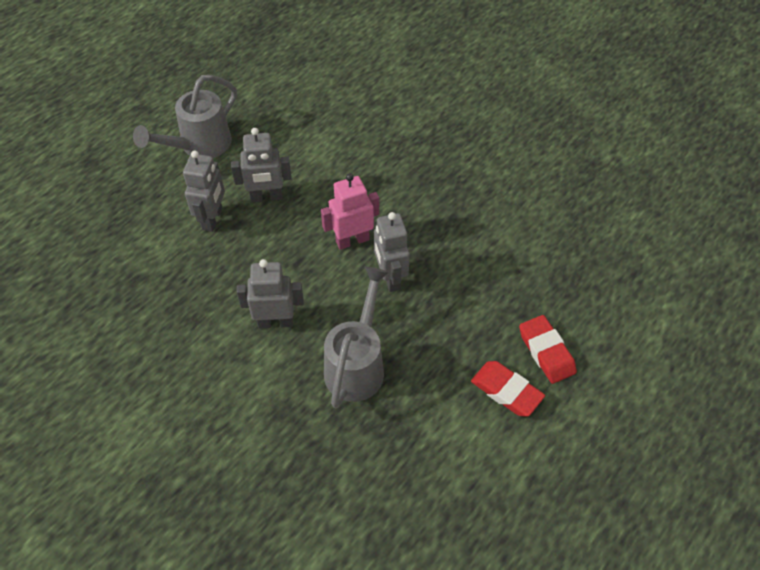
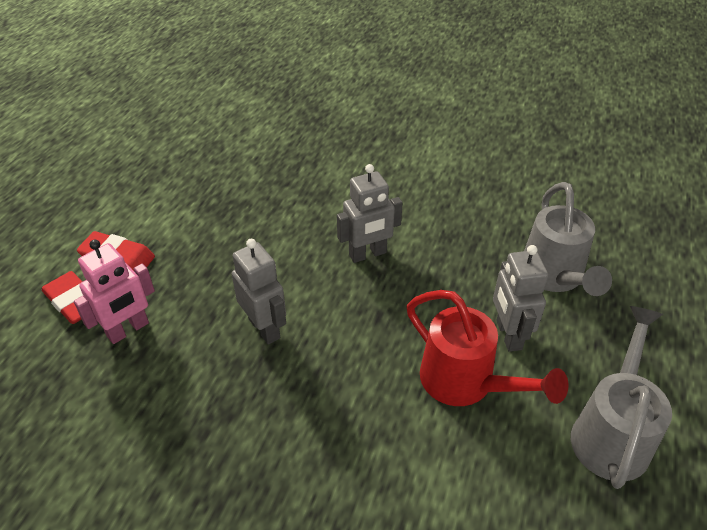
camera: 160 degrees right, 10 degrees down
(266, 197) = (465, 383): grey robot -> red watering can
(352, 240) = (327, 359): pink robot -> pink robot (128, 330)
(357, 365) = (271, 241): grey watering can -> grey watering can (554, 276)

